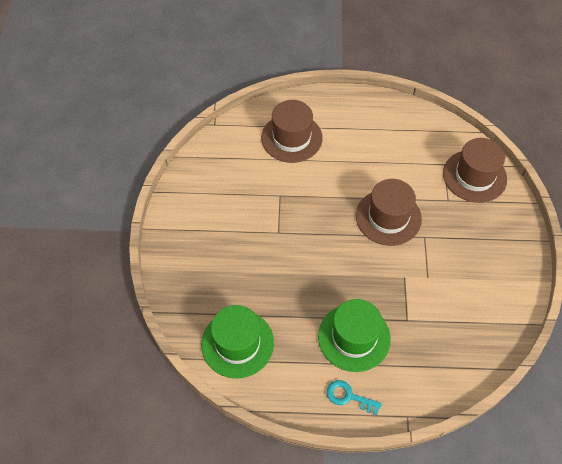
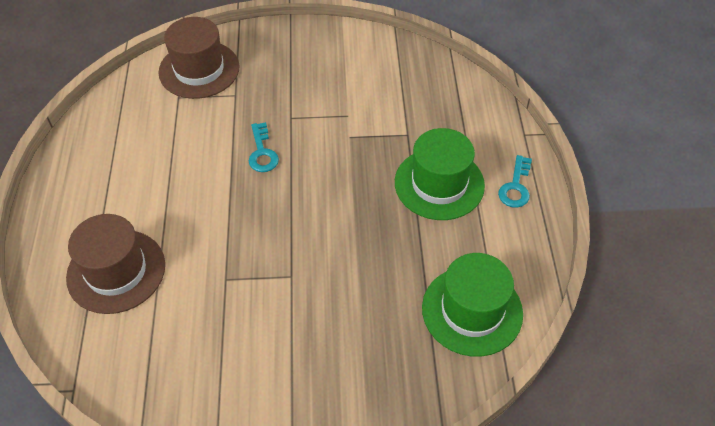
camera: 95 degrees left, 5 degrees down
(388, 217) = (262, 152): brown hat -> turquoise key

